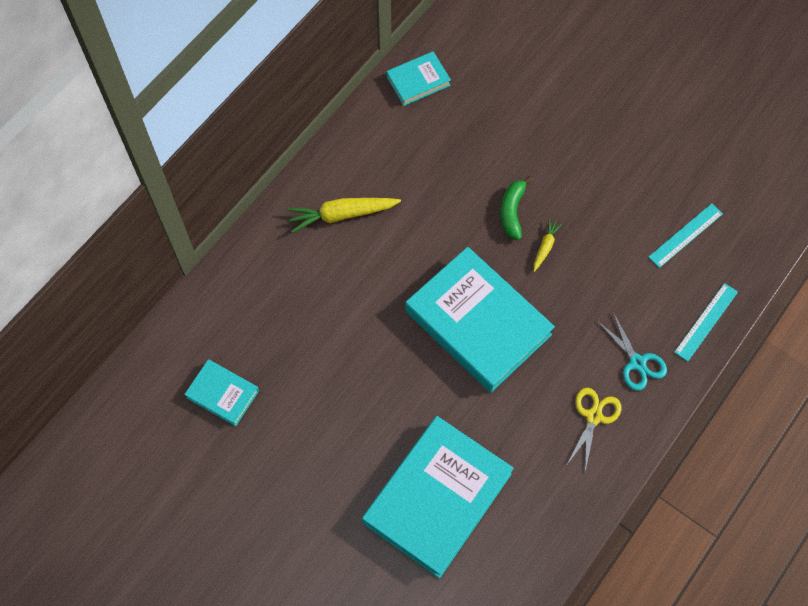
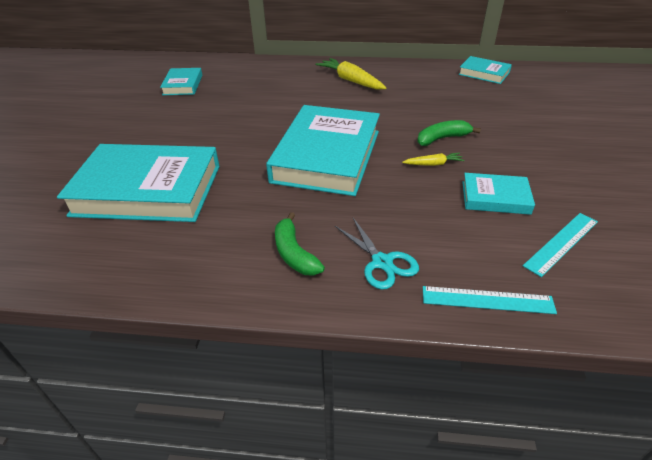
camera: 60 degrees right, 25 degrees down
(593, 416) = (294, 253): yellow scissors -> green banana
(615, 236) = (495, 197): none -> turquoise book
(637, 362) = (382, 262): turquoise scissors -> turquoise scissors turned 60 degrees counterclockwise
(685, 235) = (561, 243): turquoise ruler -> turquoise ruler turned 60 degrees counterclockwise

